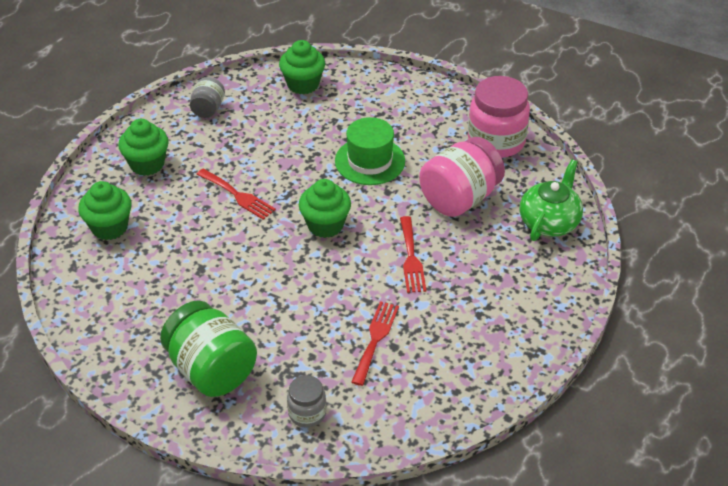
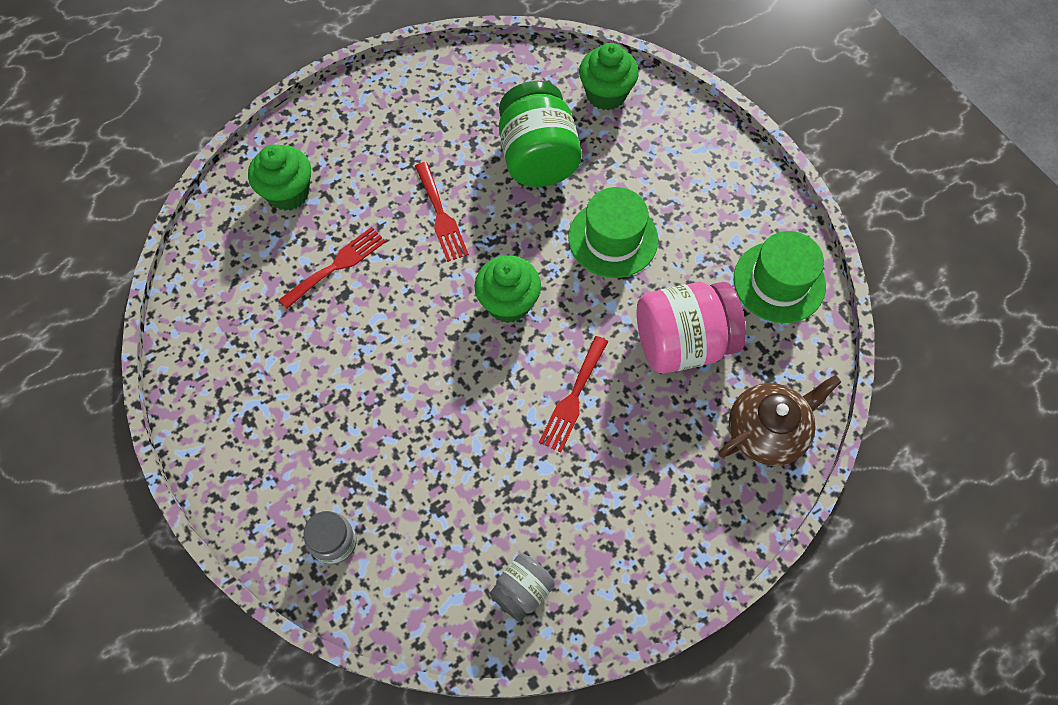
camera: 30 degrees right, 20 degrees up
(147, 164) = (374, 127): green cupcake -> none
(208, 109) = (482, 81): grey jar -> grey jar (522, 591)
(211, 370) = (275, 431): green jar -> green jar (538, 157)
(375, 339) = (465, 486): red fork -> red fork (337, 265)
(496, 141) = (779, 282): pink jar -> green hat
(549, 222) = (767, 431): green teapot -> brown teapot

